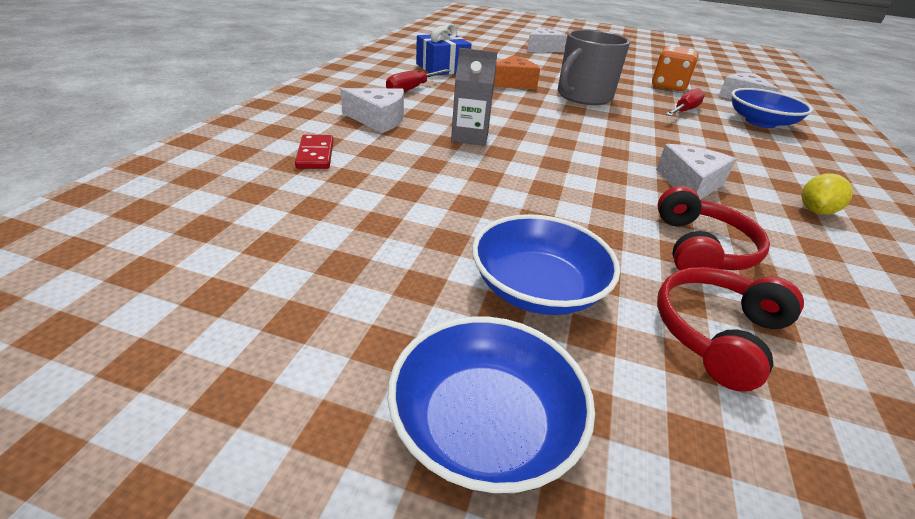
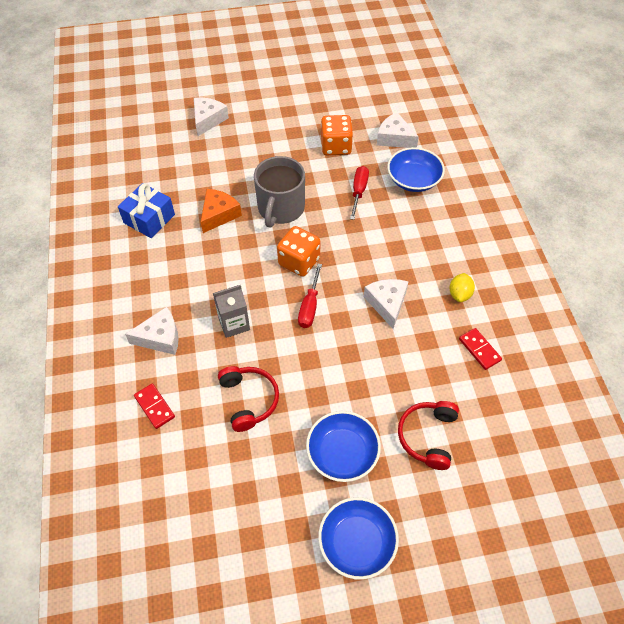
camera: 25 degrees left, 20 degrees up
(412, 89) = (151, 273): red screwdriver -> red screwdriver (309, 307)
(582, 126) = (299, 261): none -> orange dice
(701, 248) = (408, 371): red headphones -> red headphones (249, 400)
(849, 272) = (479, 350): none -> red domino

